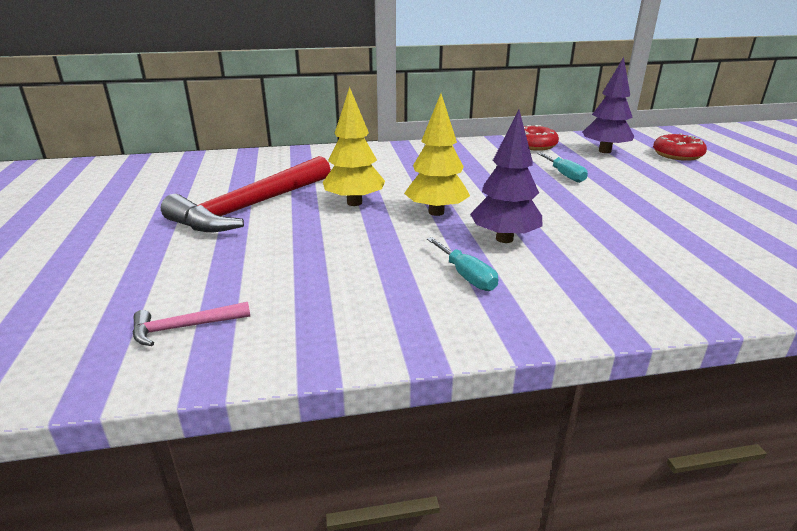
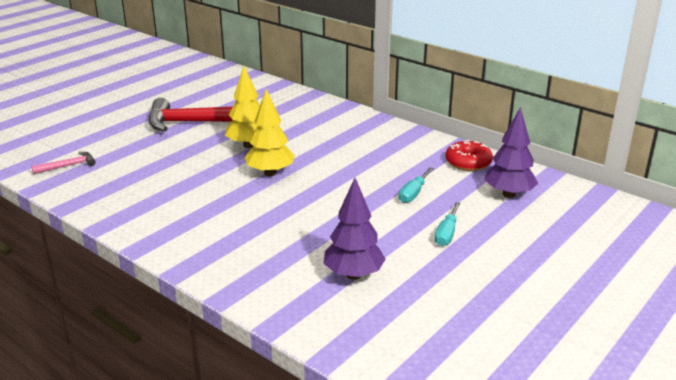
camera: 50 degrees right, 0 degrees up
(185, 327) = (68, 166): pink hammer -> pink hammer turned 120 degrees clockwise
(466, 276) = (193, 210): turquoise screwdriver -> turquoise screwdriver (446, 234)
(504, 239) = (259, 206): purple tree -> purple tree (353, 275)
(677, 155) = (561, 228): red donut -> none

